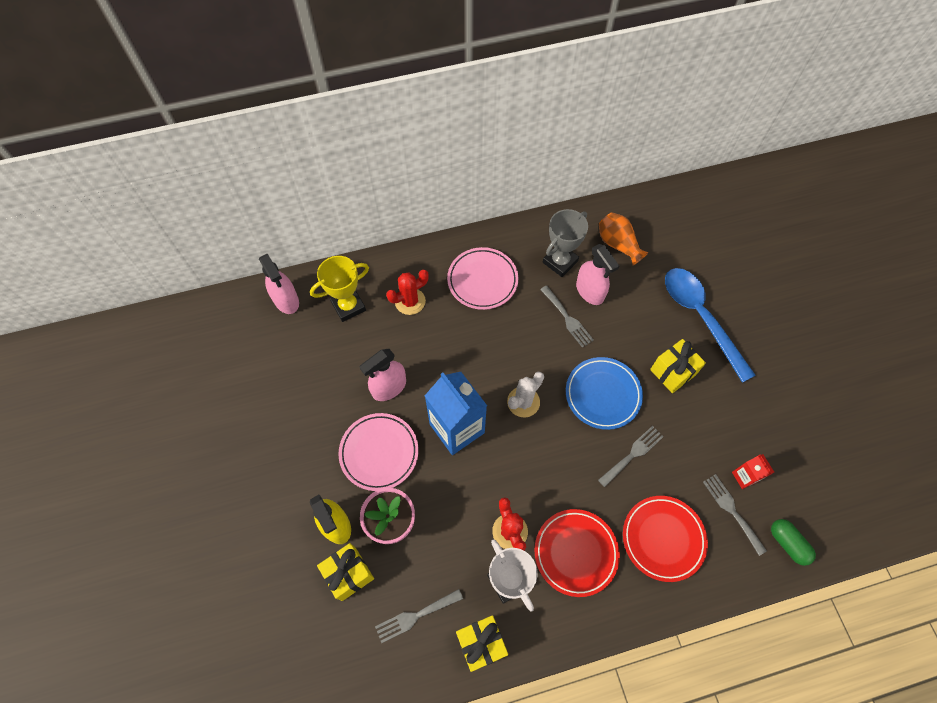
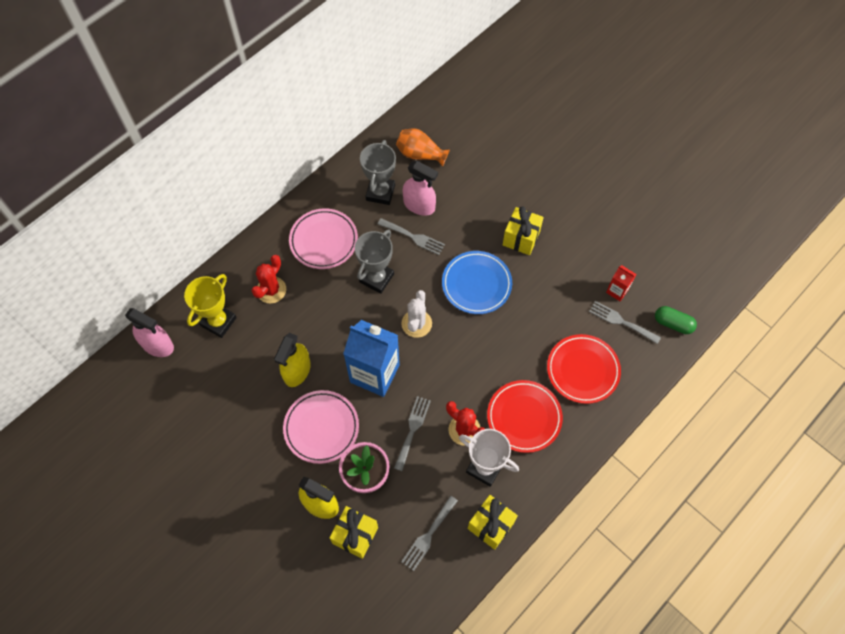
camera: 30 degrees left, 0 degrees up
(389, 387) = (297, 371): pink spray bottle -> yellow spray bottle
(510, 339) = (376, 278): none -> grey trophy
(633, 454) = (525, 319): grey fork -> grey fork (412, 429)
(700, 317) = (519, 183): blue spoon -> none

